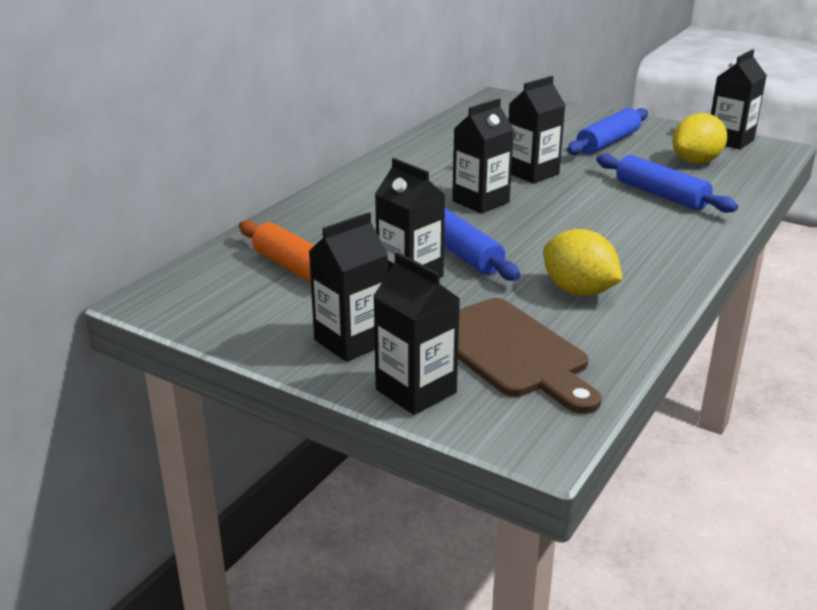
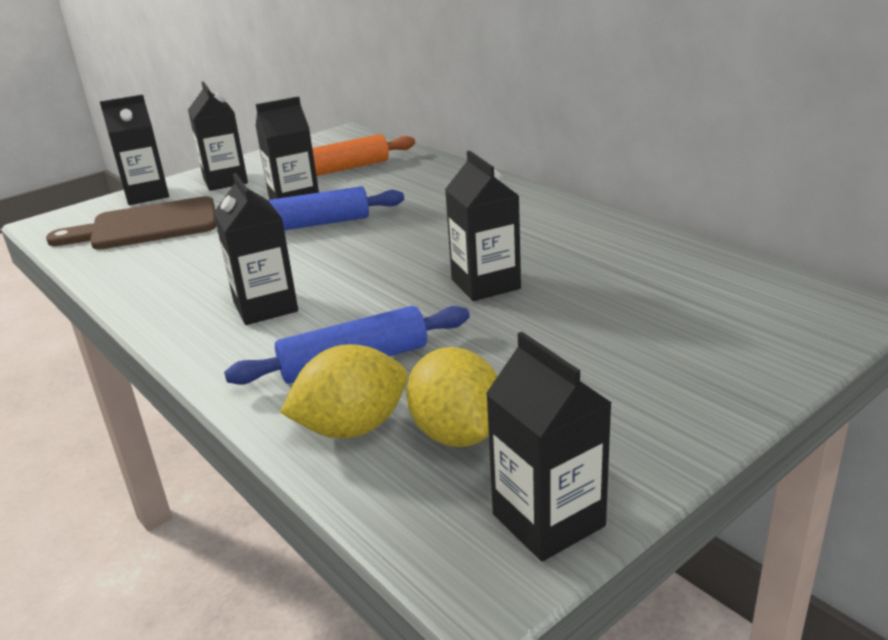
camera: 110 degrees right, 0 degrees up
(480, 202) = (420, 244): black carton -> black carton (265, 307)
(578, 291) = (193, 264): yellow lemon -> yellow lemon (352, 428)
(607, 142) = (584, 366): blue rolling pin -> none

